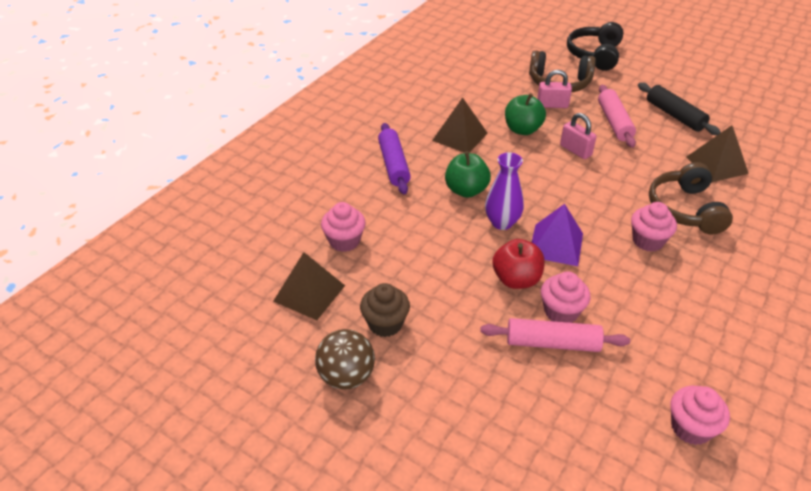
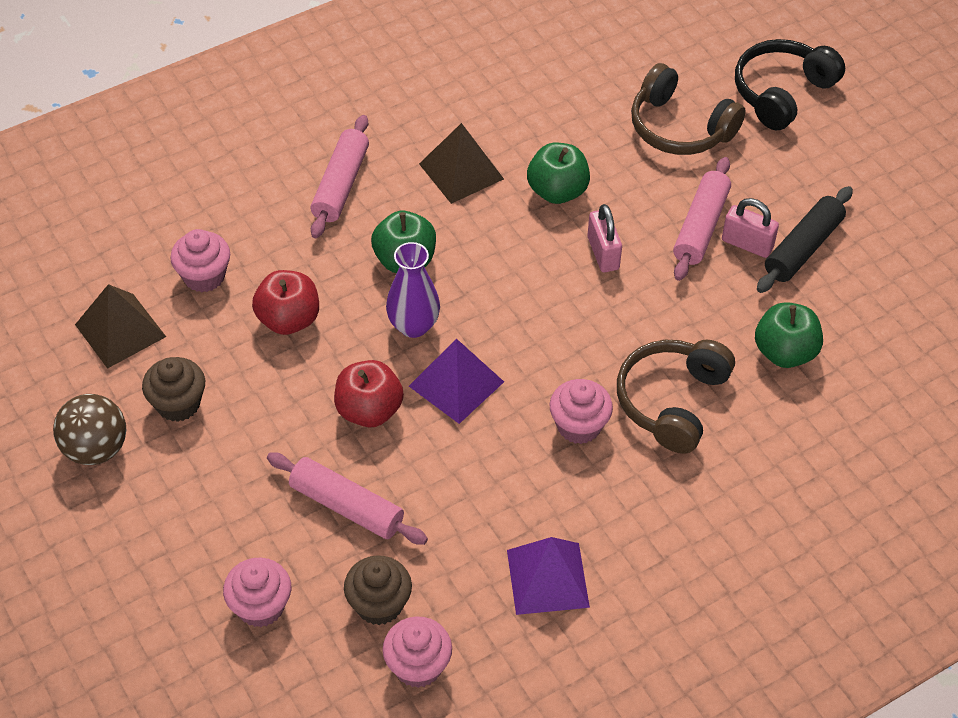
camera: 25 degrees right, 10 degrees up
(394, 165) = (341, 185): purple rolling pin -> pink rolling pin
(420, 246) = (288, 319): none -> red apple
(552, 105) = (635, 164): pink padlock -> pink padlock (747, 244)
(561, 312) = (388, 473): pink cupcake -> pink cupcake (260, 606)
(628, 397) = (379, 604): none -> brown cupcake
(675, 115) = (803, 248): black rolling pin -> black rolling pin turned 45 degrees clockwise
(715, 334) = (547, 578): none -> purple pyramid
(716, 165) = (784, 352): brown pyramid -> green apple

